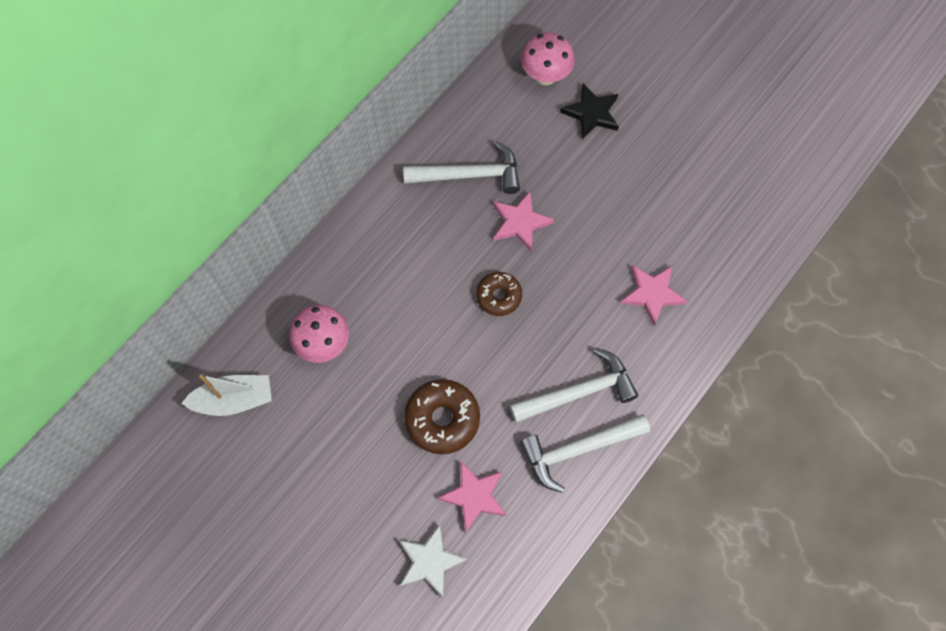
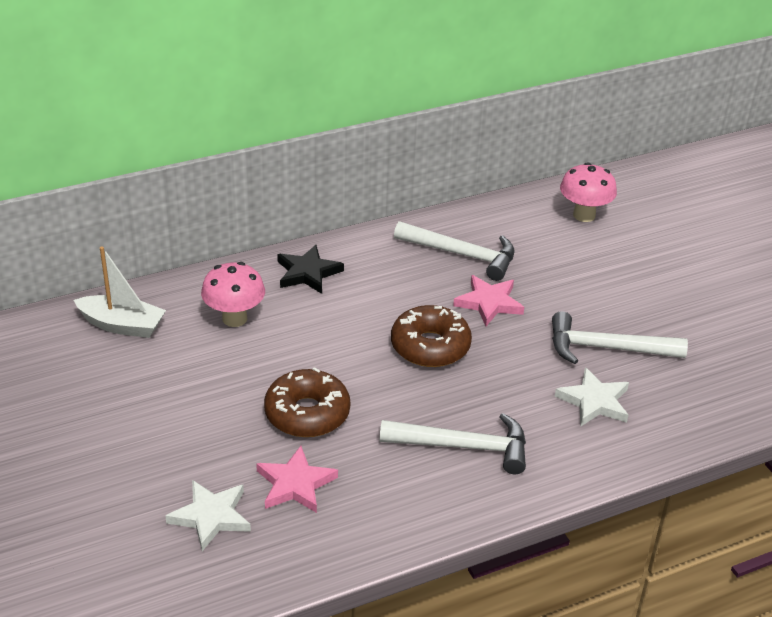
camera: 25 degrees right, 30 degrees down
(499, 296) = (430, 346): brown donut -> brown donut, size x1.56
(578, 449) = (432, 491): white hammer -> white hammer (607, 348)
(591, 113) = (614, 253): black star -> black star (308, 273)
(652, 294) = (594, 401): pink star -> white star

